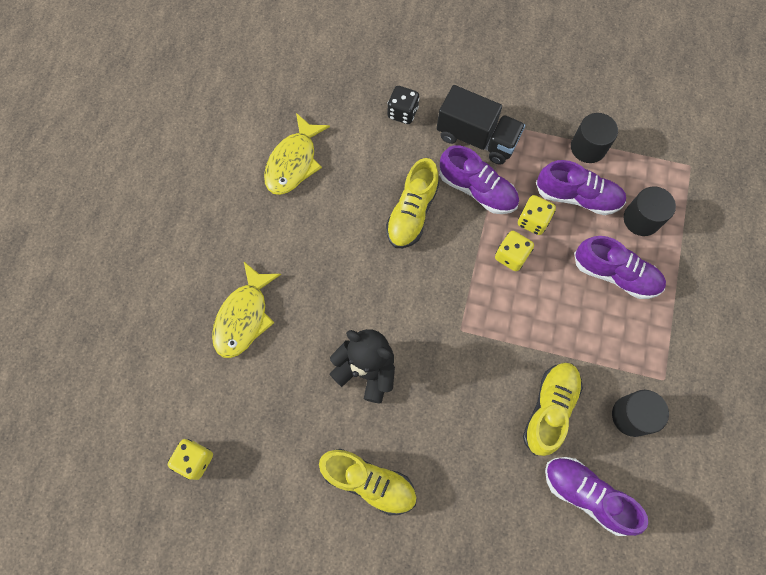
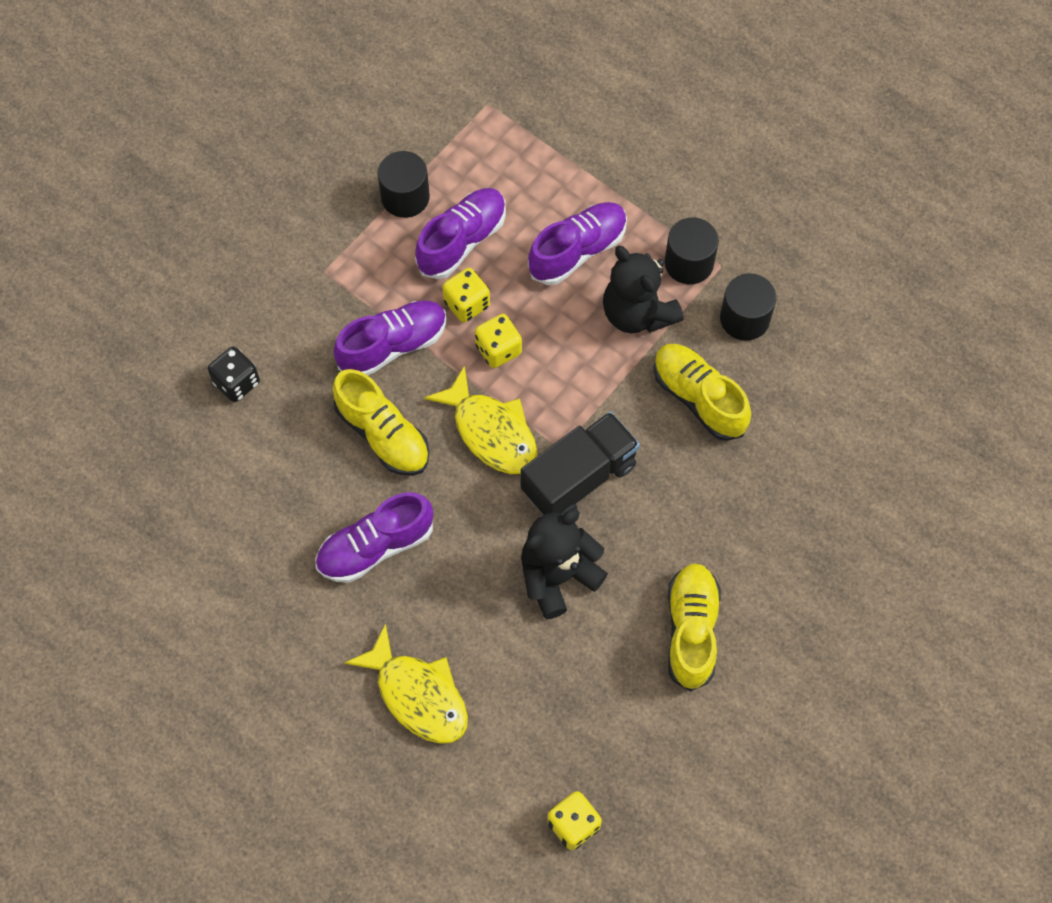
camera: 65 degrees left, 5 degrees down
(293, 162) = (233, 547): yellow fish -> yellow fish (491, 431)
(369, 482) = (691, 630): yellow shoe -> yellow shoe turned 45 degrees counterclockwise
(477, 138) = (322, 312): black truck -> black truck (579, 477)
(586, 495) = (807, 407): purple shoe -> purple shoe (375, 547)
(591, 336) = (637, 313): none -> black teddy bear
(641, 219) = (526, 189): black cylinder -> black cylinder (689, 263)

